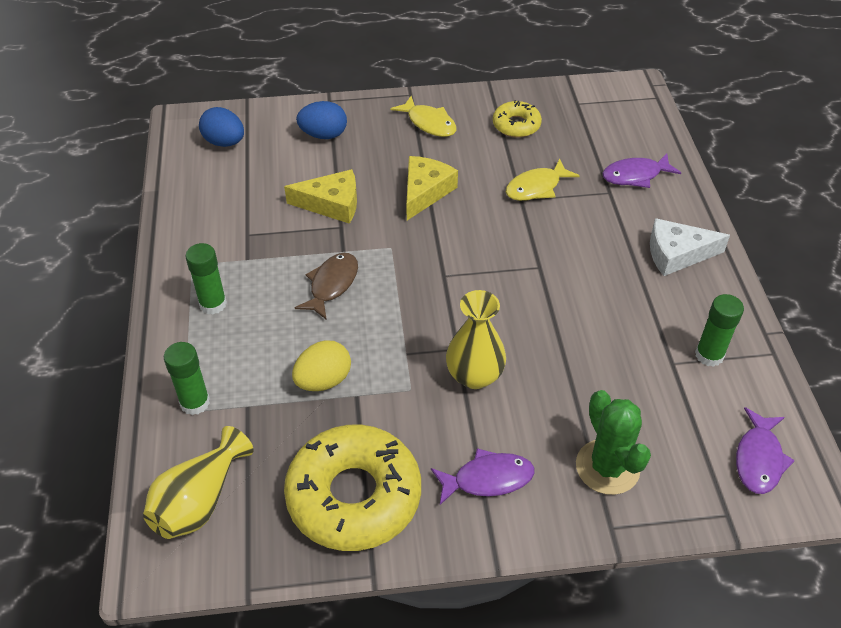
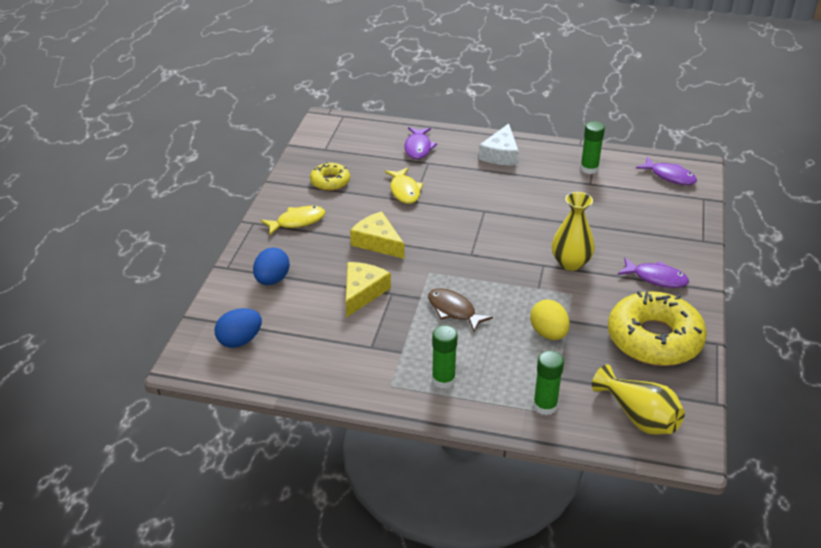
camera: 70 degrees left, 10 degrees down
(488, 479) = (656, 278): purple fish -> purple fish turned 105 degrees clockwise
(607, 467) = (660, 230): green cactus -> none

